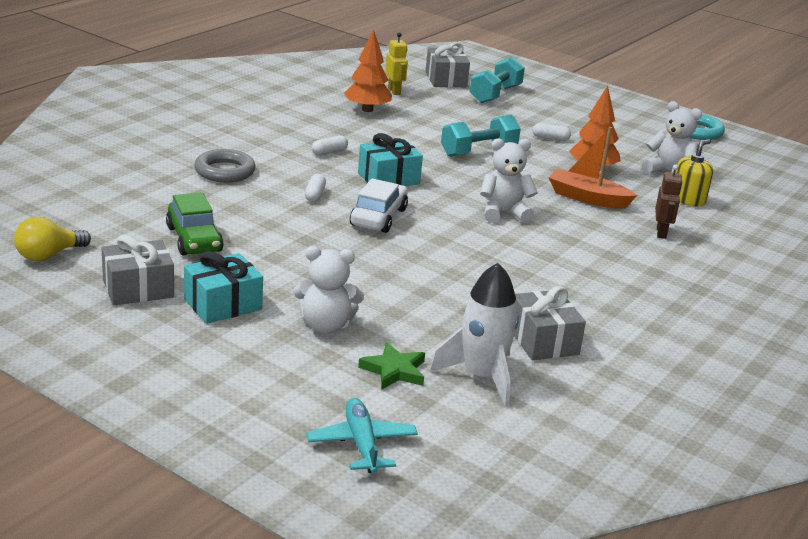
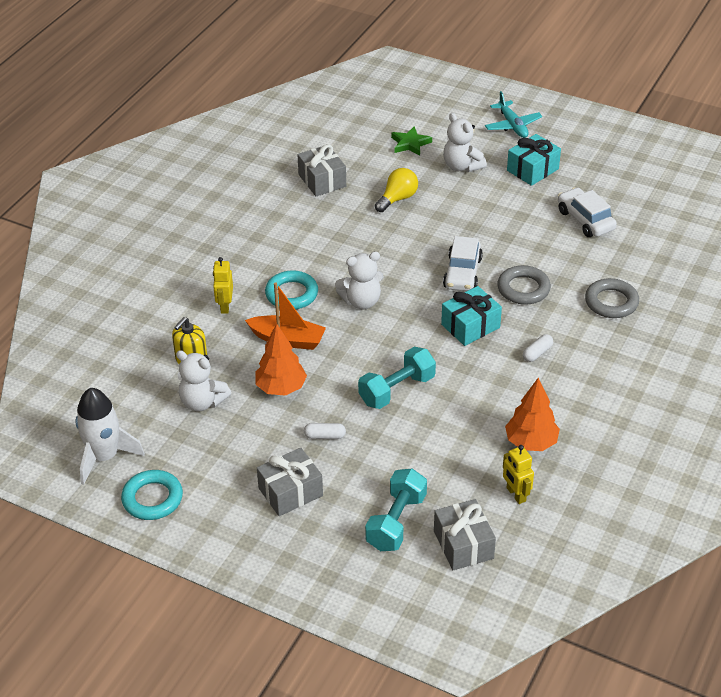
camera: 175 degrees right, 15 degrees up
(48, 255) = (668, 186): yellow light bulb -> yellow light bulb (397, 199)
(138, 289) = (592, 171): grey gift -> grey gift (290, 492)
(194, 239) = (585, 220): green car -> white car
(315, 195) = (523, 289): white capsule -> grey ring
(326, 326) = (462, 166): white teddy bear -> white teddy bear turned 120 degrees counterclockwise
(361, 444) = (415, 100): turquoise plane -> turquoise plane (512, 125)
(481, 377) = (358, 149): white rocket -> white rocket (105, 457)
(584, 231) = (291, 294): none -> turquoise ring
(661, 232) = (225, 306): brown robot -> yellow robot

